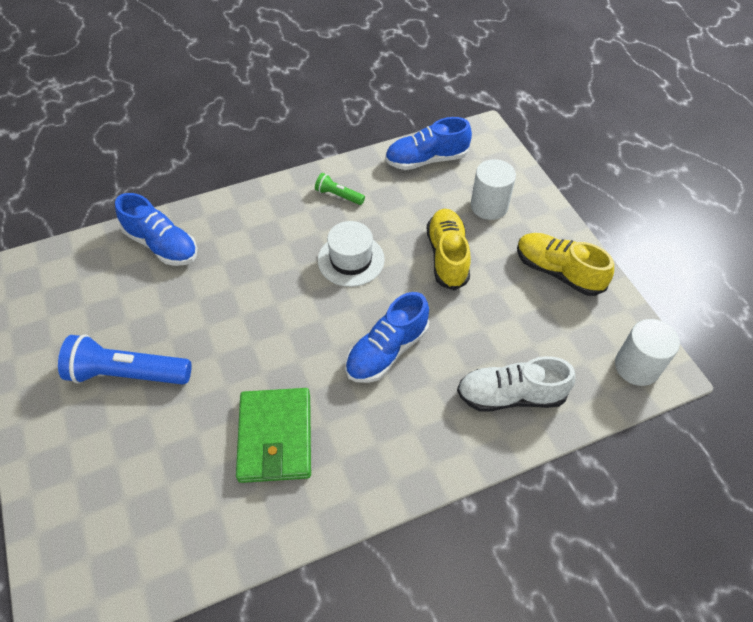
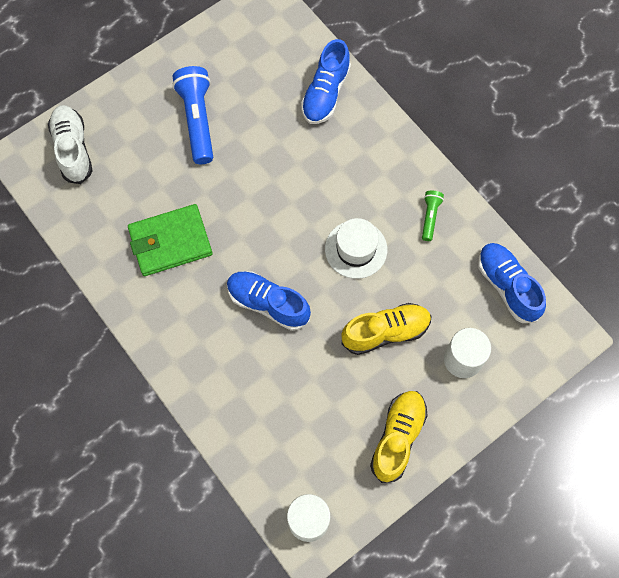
camera: 75 degrees right, 15 degrees up
(510, 395) = (250, 413): white shoe -> white shoe (73, 149)

